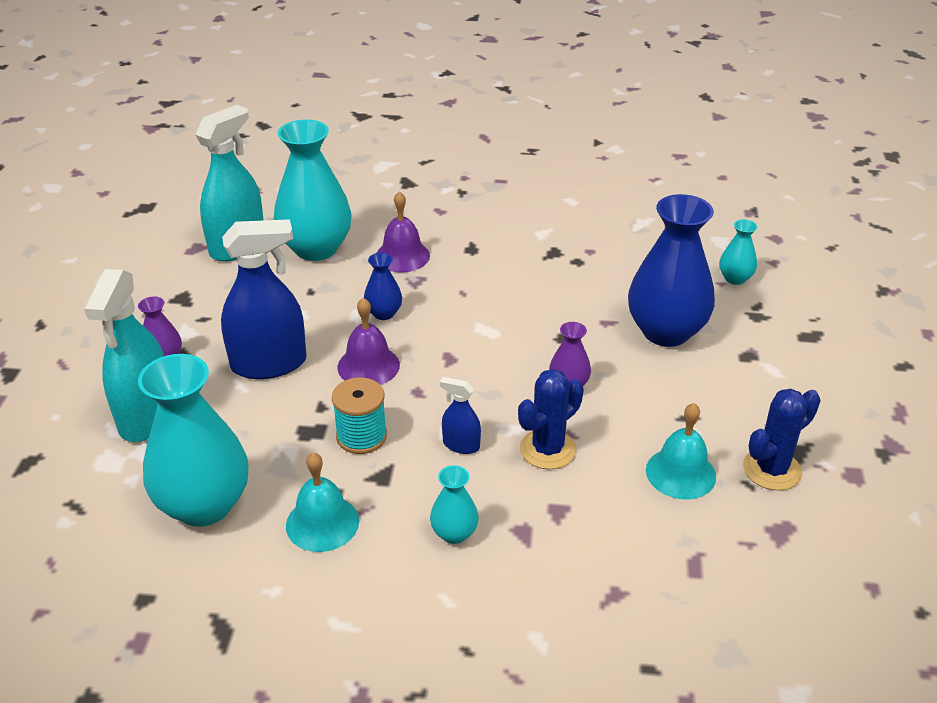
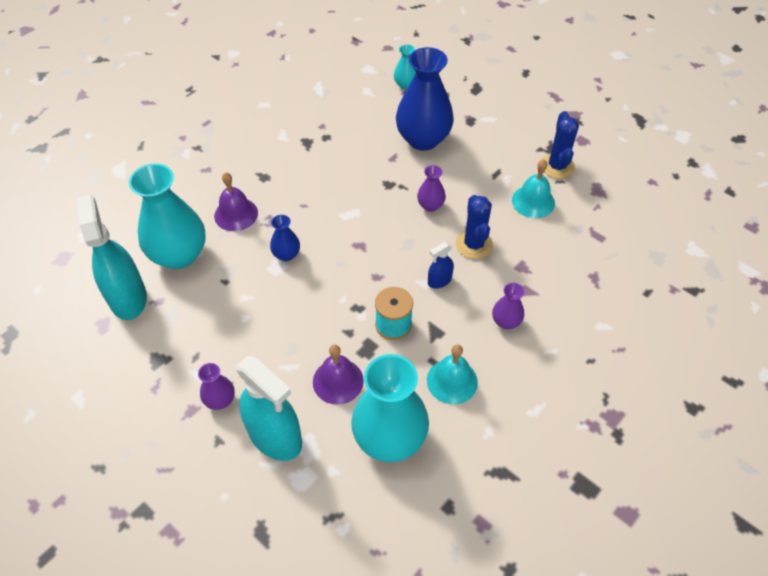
camera: 55 degrees left, 15 degrees up
(269, 364) = (281, 340): blue spray bottle -> none
(368, 366) = (331, 288): purple bell -> purple bell (338, 381)
(454, 533) = (506, 321): turquoise vase -> purple vase

